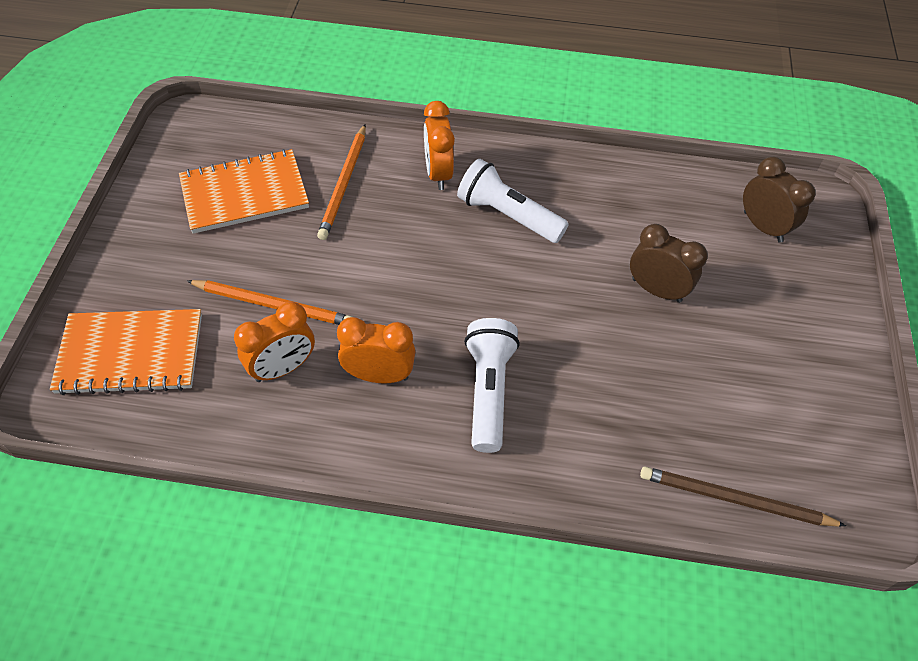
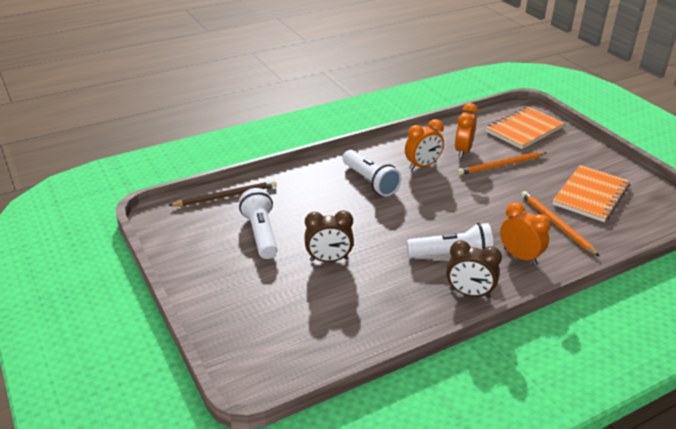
camera: 145 degrees right, 20 degrees down
(719, 384) = (261, 233): none -> white flashlight
(762, 227) = (289, 335): brown clock -> brown clock (469, 293)

